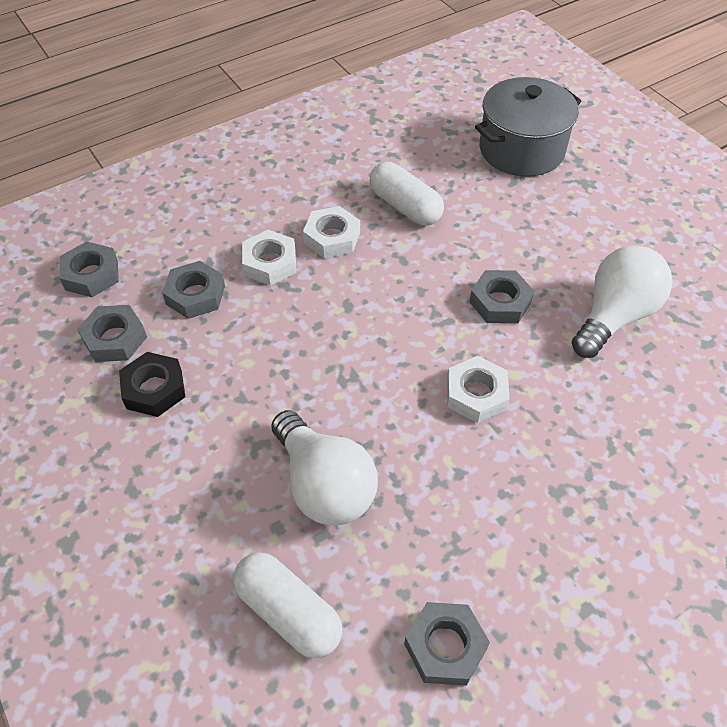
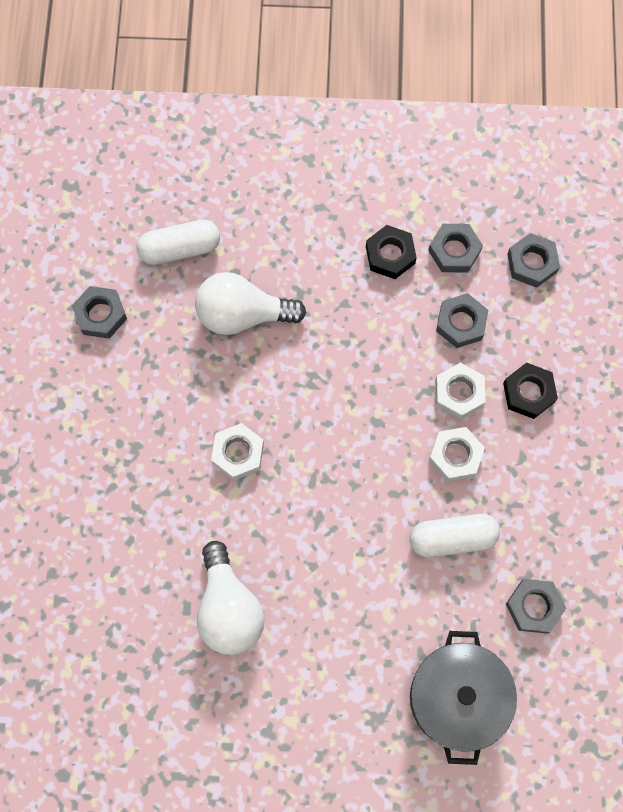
camera: 125 degrees right, 20 degrees up
(232, 219) = (528, 393): none -> black nut
(500, 302) = (302, 533): grey nut -> grey nut (534, 607)

